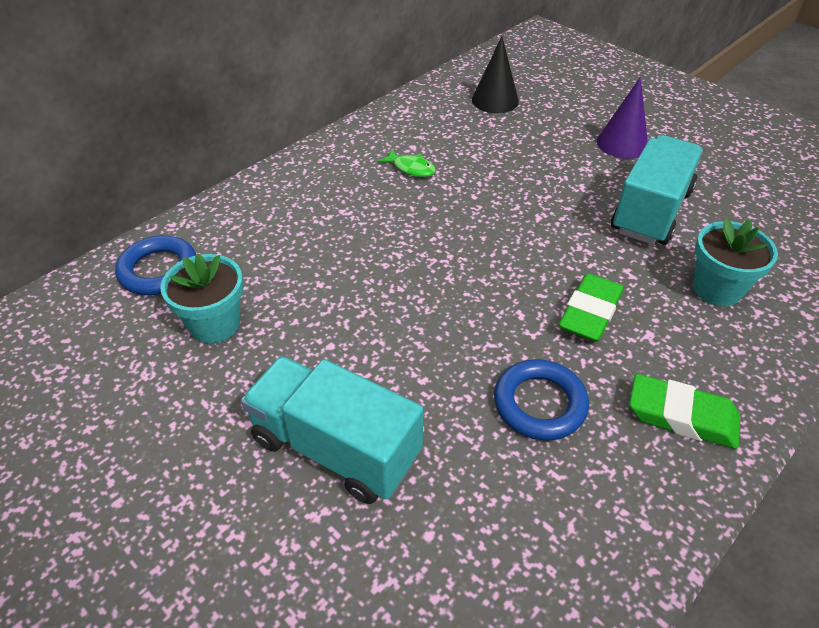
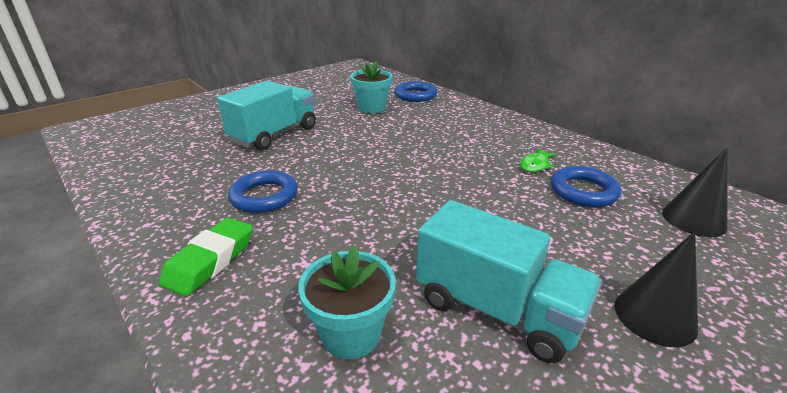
camera: 95 degrees right, 15 degrees down
(462, 146) = (583, 191): none -> blue ring
(590, 313) = (342, 232): green eraser -> none
(622, 143) = (655, 316): purple cone -> black cone

